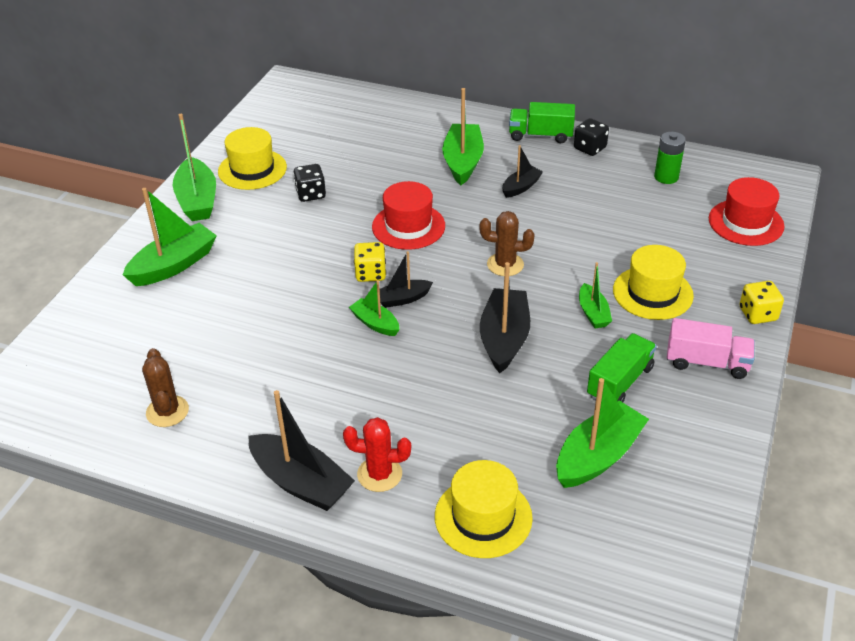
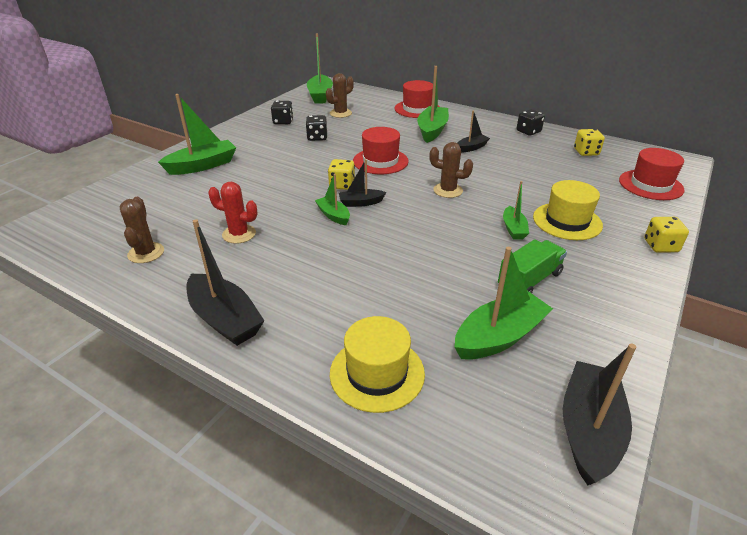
camera: 10 degrees right, 5 degrees down
(197, 200) = (238, 133): green boat -> green boat (320, 96)
(252, 169) = (283, 121): yellow hat -> black dice
(328, 143) = (340, 113): none -> brown cactus
(379, 474) = (295, 323): red cactus -> red cactus (239, 234)
(433, 122) = (417, 109): none -> red hat
(504, 338) = (434, 237): black boat -> black boat (589, 430)
(540, 135) = (493, 122): green truck -> none
(666, 177) = (586, 152): green battery -> yellow dice
(707, 362) = (612, 276): pink truck -> none

